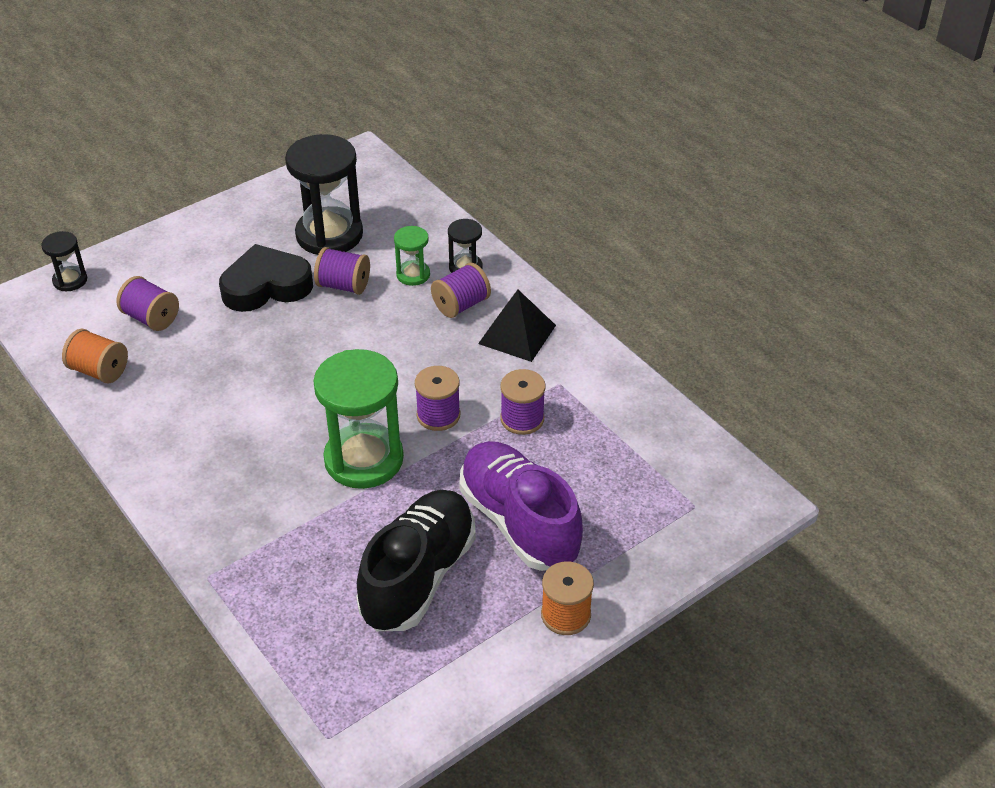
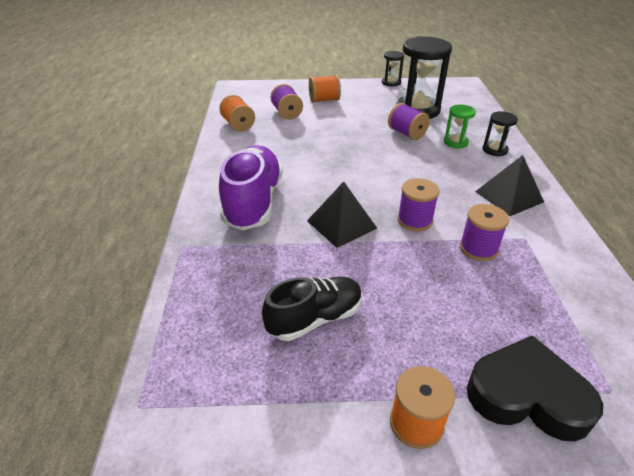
camera: 35 degrees right, 5 degrees down
(70, 280) = (265, 87): black hourglass -> black hourglass (391, 82)
(184, 269) = (324, 100): none -> orange spool
(266, 286) = (361, 120): black heart -> black heart (527, 395)
(364, 459) = (341, 224): green hourglass -> black pyramid
(418, 576) = (315, 318): black shoe -> black shoe, size x0.66
(461, 305) = (477, 167): purple spool -> none
(519, 522) = (426, 319): purple shoe -> purple shoe (253, 202)

